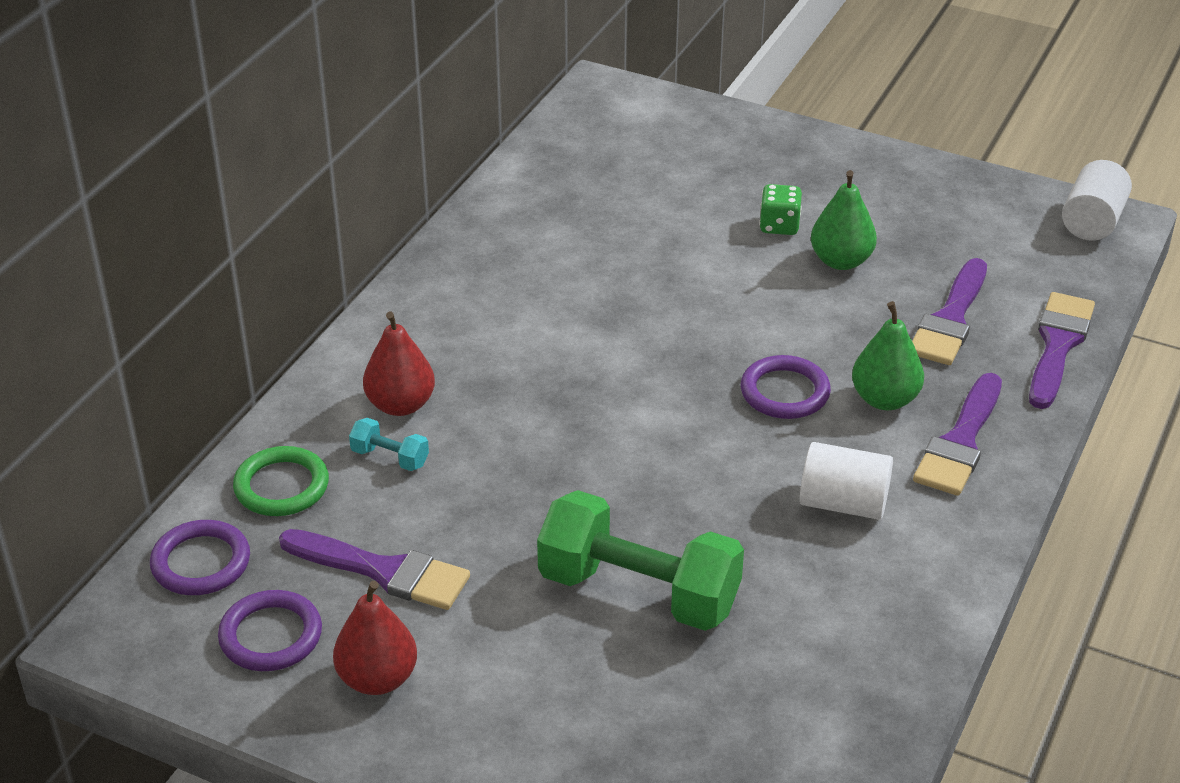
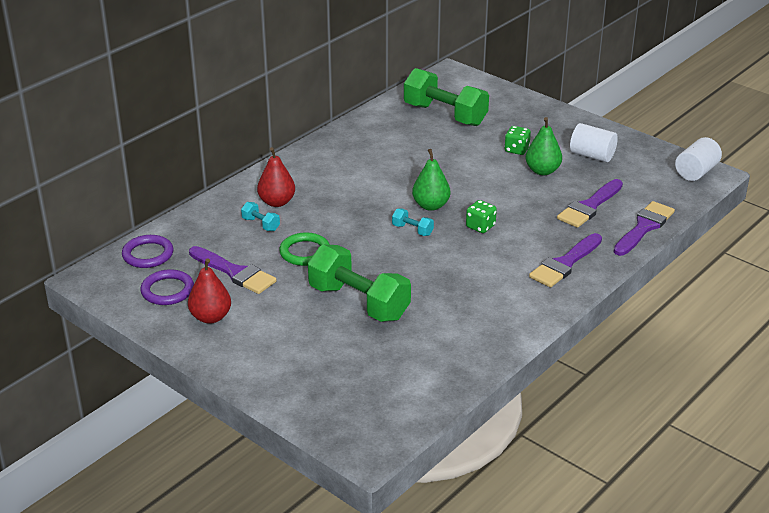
camera: 15 degrees right, 5 degrees down
(281, 486) = (201, 228): green ring -> green ring (305, 252)
(626, 174) = (445, 115): none -> green dumbbell
(670, 421) = (412, 230): none -> turquoise dumbbell
(784, 392) = (480, 226): purple ring -> green dice
(843, 503) = (486, 281): white cylinder -> white cylinder (592, 155)
(884, 399) = (533, 238): green pear -> green pear (431, 205)

